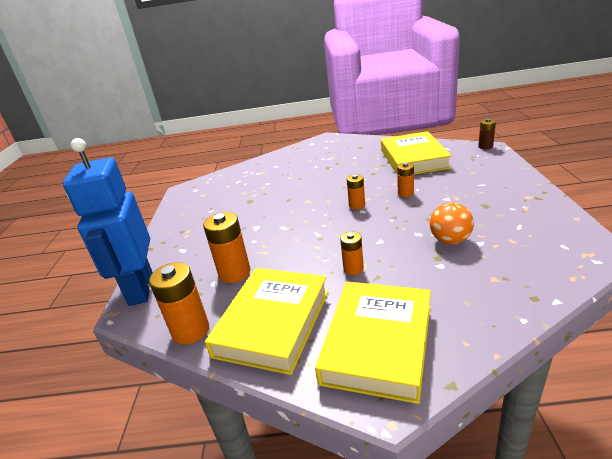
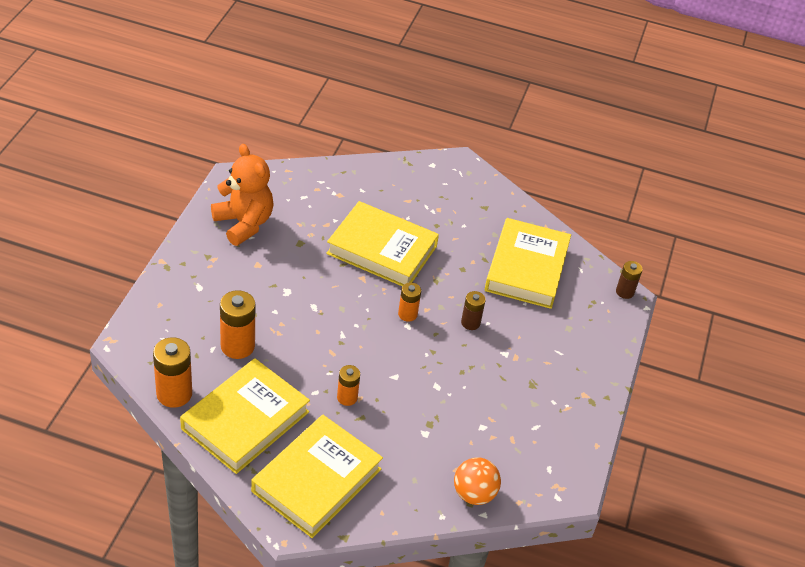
camera: 10 degrees right, 15 degrees up
(140, 289) = (143, 321): blue robot -> none
(202, 206) = (244, 223): none -> orange teddy bear
(310, 184) = (382, 250): none -> yellow book
(405, 193) = (470, 323): orange battery -> brown battery
(450, 240) = (458, 410): orange ball -> orange ball (474, 494)

